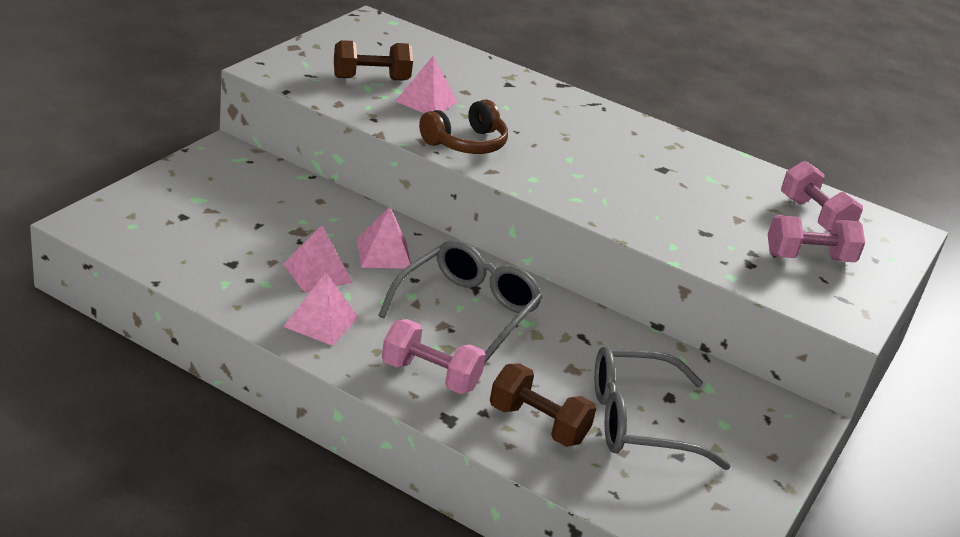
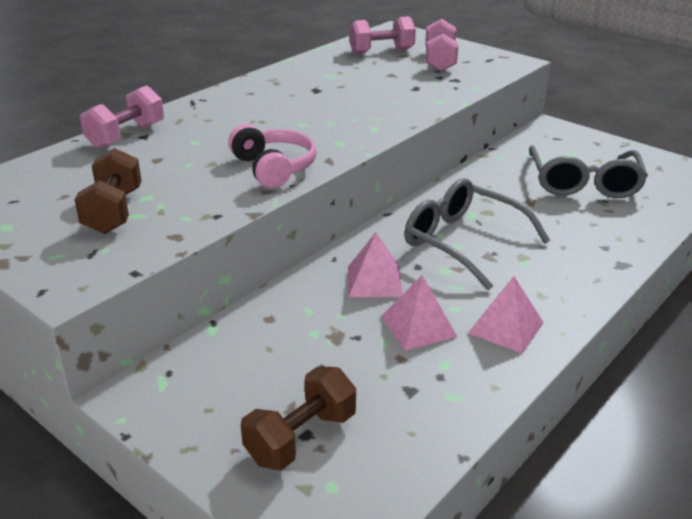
camera: 75 degrees left, 0 degrees up
(426, 101) = (177, 182): pink pyramid -> none
(430, 376) = (567, 269): pink dumbbell -> pink dumbbell (126, 136)
(465, 143) = (273, 168): brown headphones -> pink headphones
(537, 424) = (608, 224): brown dumbbell -> brown dumbbell (301, 437)

